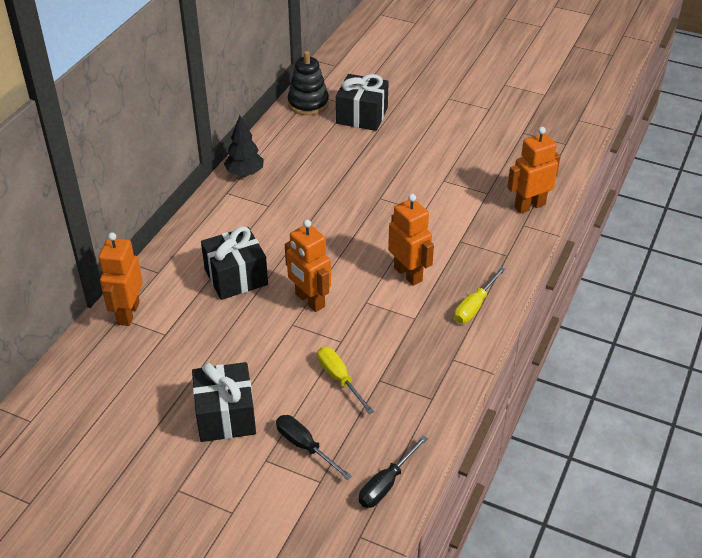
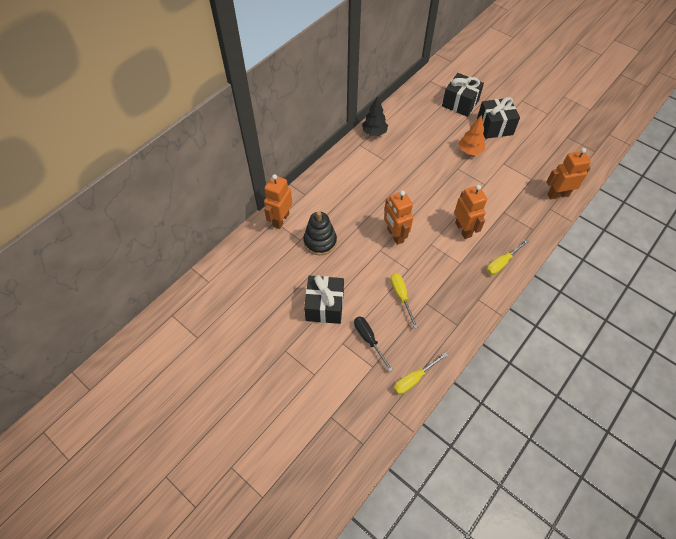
camera: 15 degrees right, 15 degrees up
(236, 277) = (352, 208): black gift -> black gift (494, 126)
(308, 103) = (426, 87): black stacking toy -> black stacking toy (320, 241)
(386, 484) = (414, 379): black screwdriver -> yellow screwdriver
(392, 173) = (470, 151): none -> orange tree

